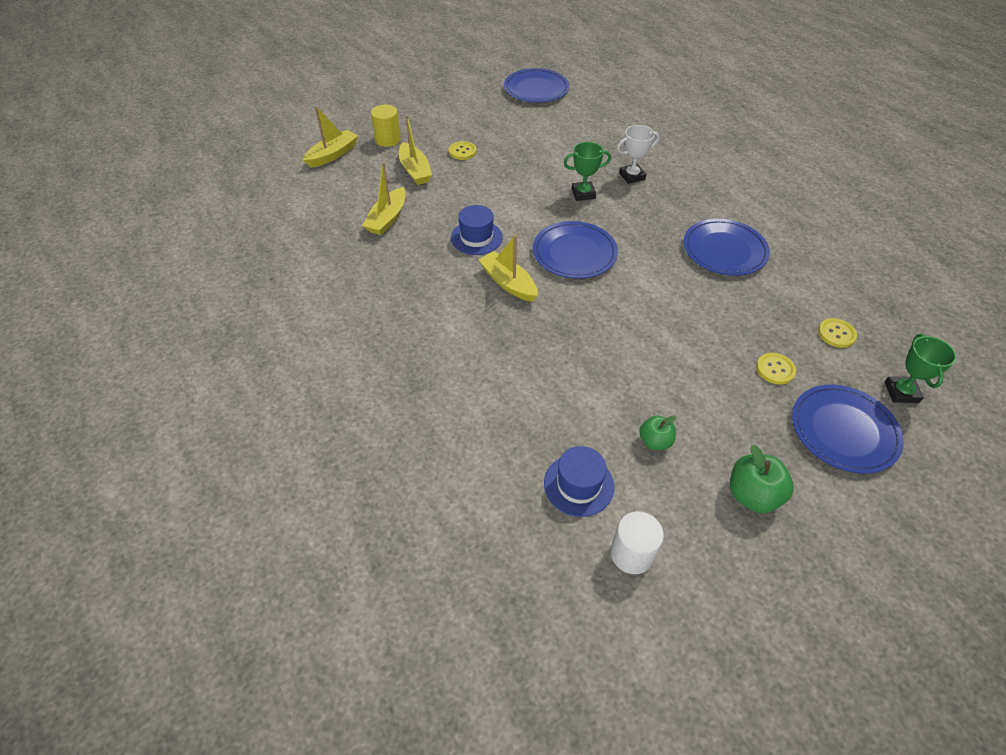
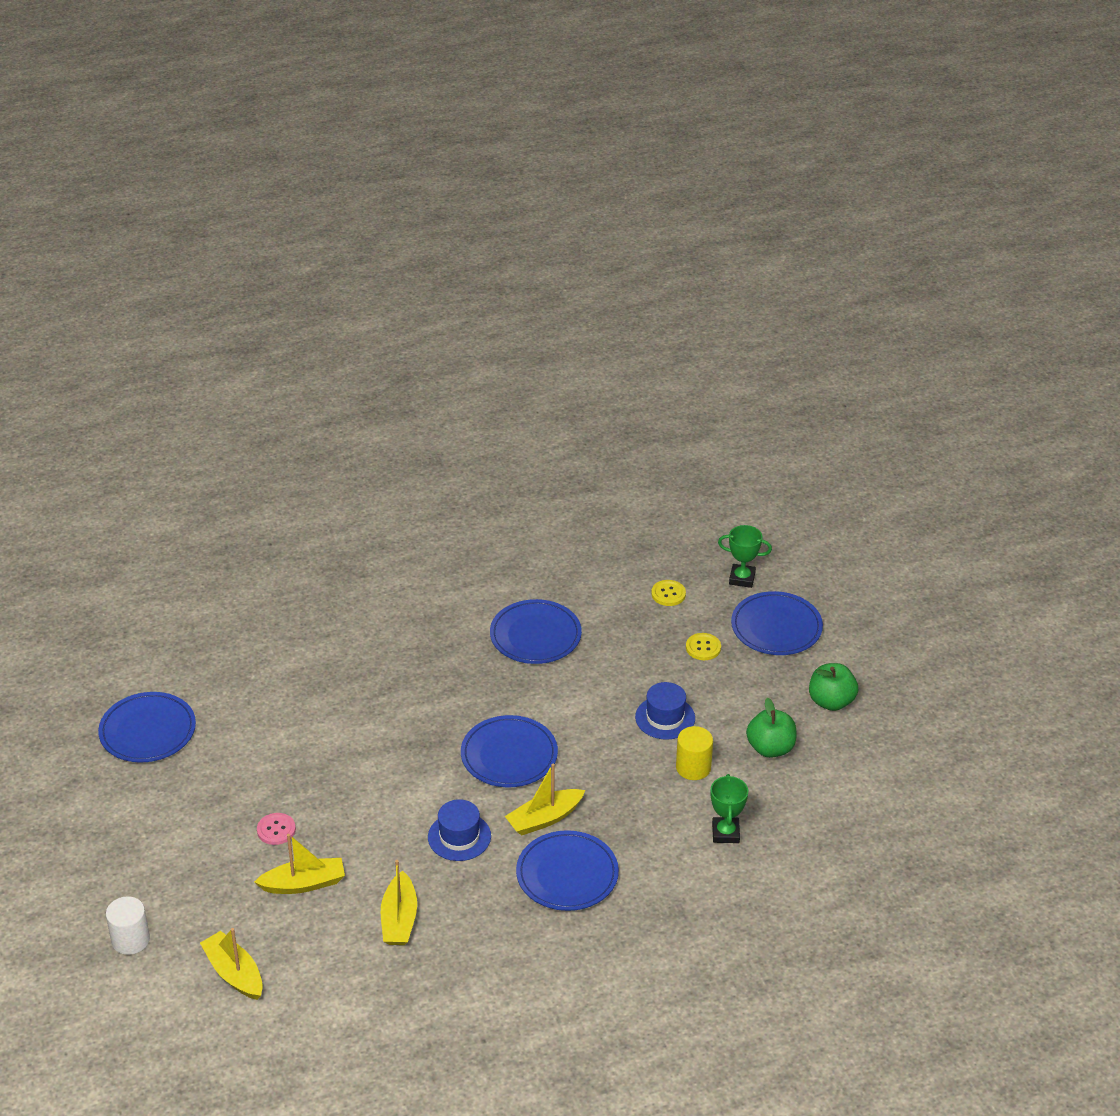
camera: 80 degrees left, 10 degrees down
(387, 219) = (399, 919): yellow boat -> yellow boat turned 60 degrees clockwise
(388, 140) = (218, 908): yellow cylinder -> yellow cylinder (693, 767)
(448, 305) = (567, 874): none -> blue plate
(462, 151) = (276, 830): yellow button -> pink button
(578, 485) = (808, 808): blue hat -> blue hat (665, 717)
(583, 194) = (404, 727): green trophy -> green trophy (725, 833)
(632, 176) = (384, 677): white trophy -> none
(632, 554) = (876, 787): white cylinder -> white cylinder (130, 940)
(655, 441) = (770, 748): green apple -> green apple, size x1.56

